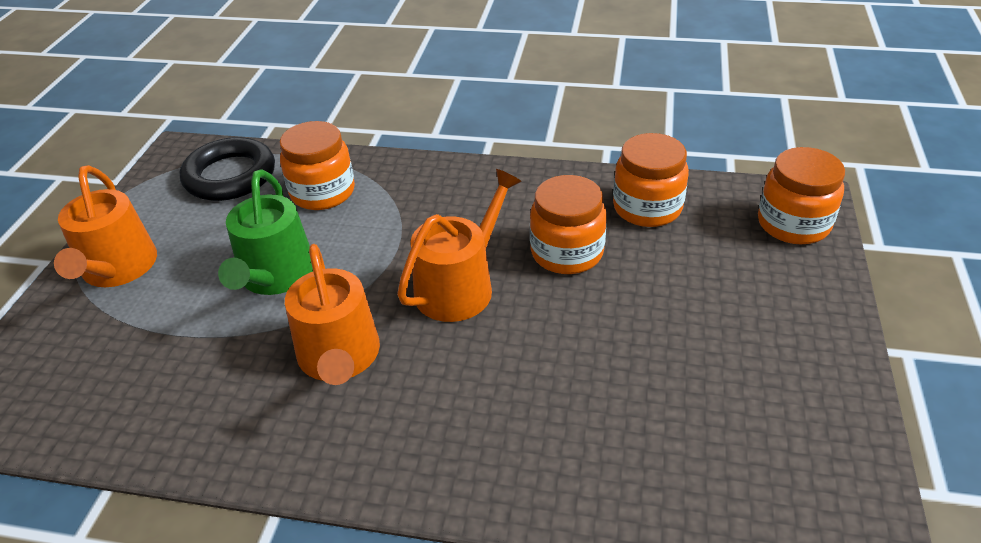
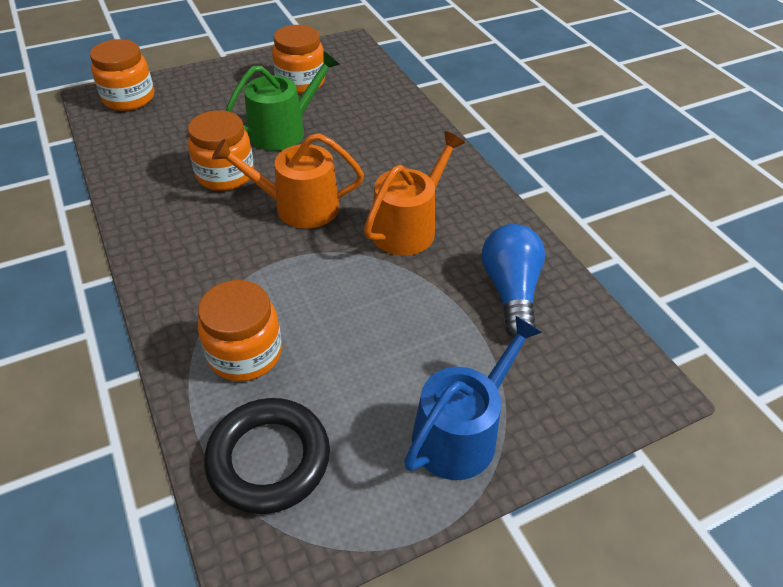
camera: 130 degrees left, 5 degrees up
(117, 269) = (461, 432): orange watering can -> blue watering can
(170, 387) = (510, 291): none -> blue light bulb
(275, 276) = (372, 310): green watering can -> green watering can (283, 131)
(647, 208) = (146, 157): orange jar -> orange jar (300, 82)

